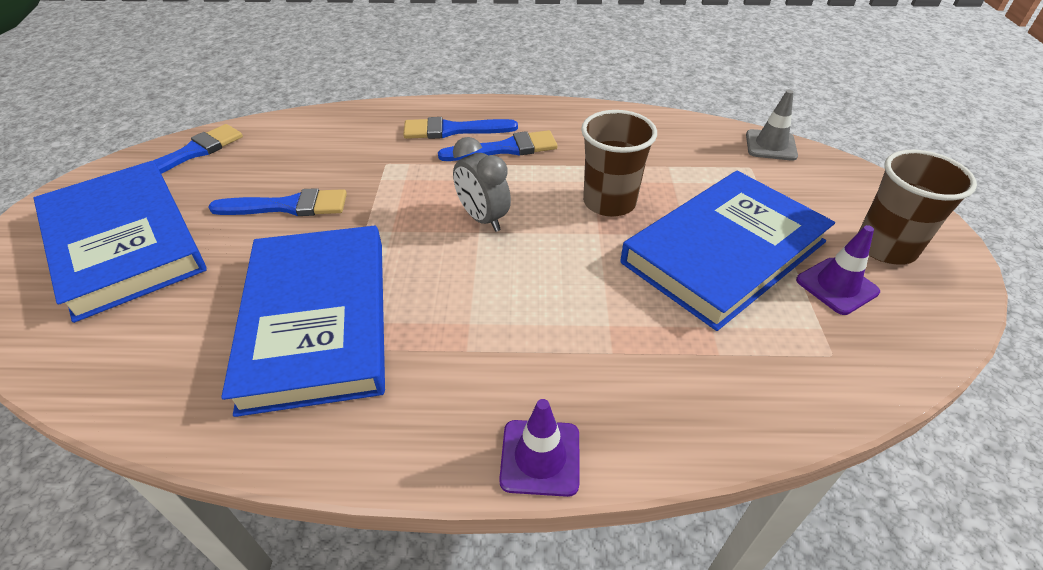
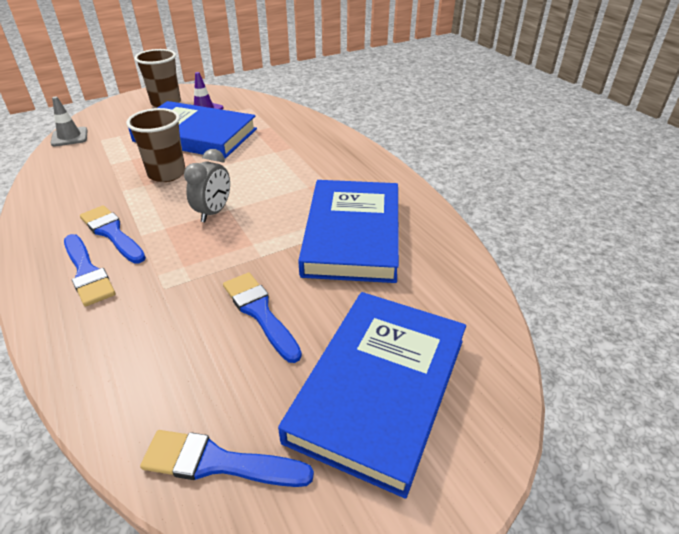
camera: 120 degrees left, 5 degrees down
(317, 320) = (352, 234): blue book -> blue book turned 45 degrees counterclockwise
(540, 457) = (360, 149): purple traffic cone -> none

